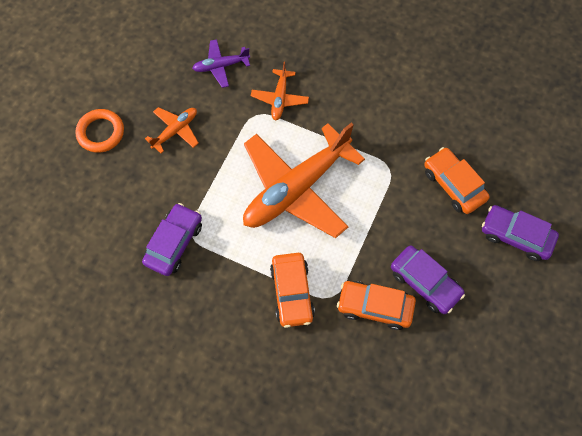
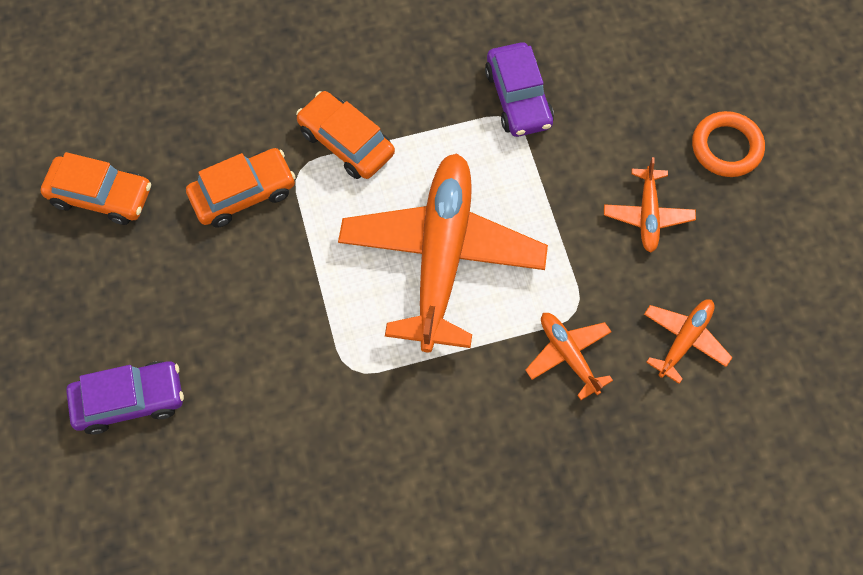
camera: 140 degrees right, 0 degrees up
(221, 66) = (684, 340): purple plane -> orange plane
(425, 283) = (205, 260): purple car -> none
(453, 185) = (253, 410): orange car -> orange car (101, 196)

